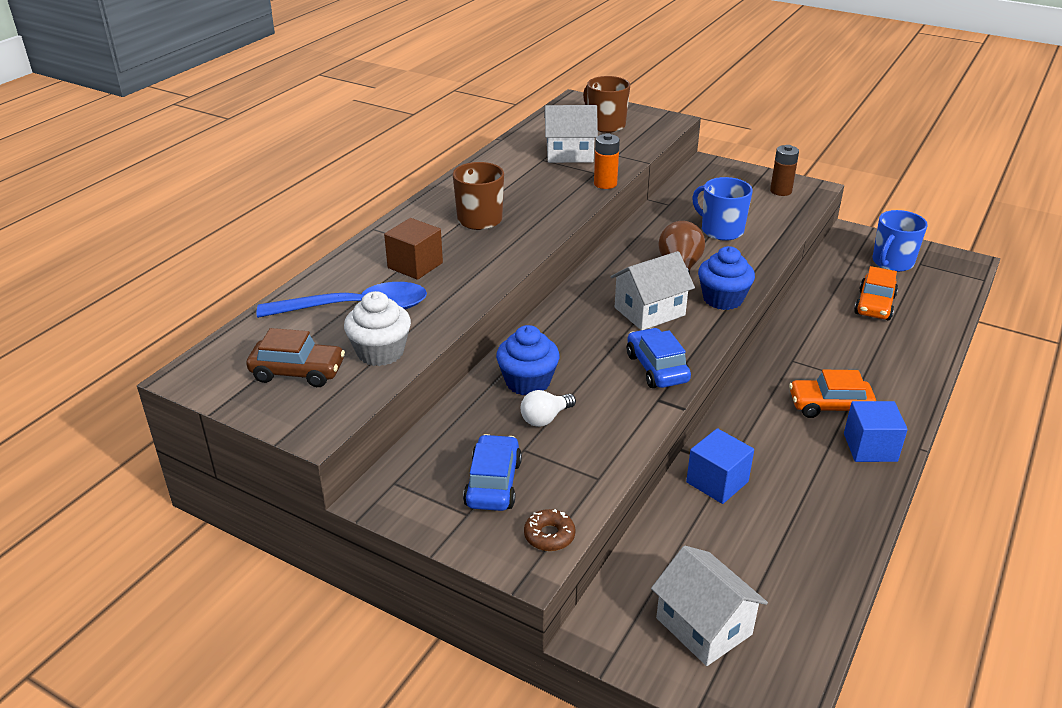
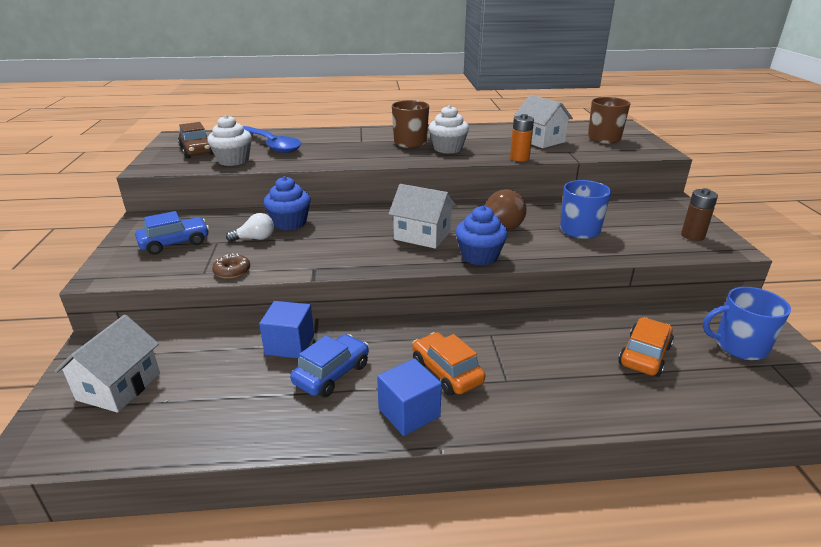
camera: 55 degrees right, 5 degrees down
(415, 265) = (334, 144): brown cube -> none
(528, 207) = (448, 149): none -> white cupcake
(545, 418) = (255, 238): white light bulb -> white light bulb turned 150 degrees clockwise
(549, 535) = (132, 274): brown donut -> brown donut (232, 271)
(657, 368) = (352, 257): blue car -> blue car (332, 374)
(874, 305) = (644, 355): orange car -> orange car turned 135 degrees clockwise

